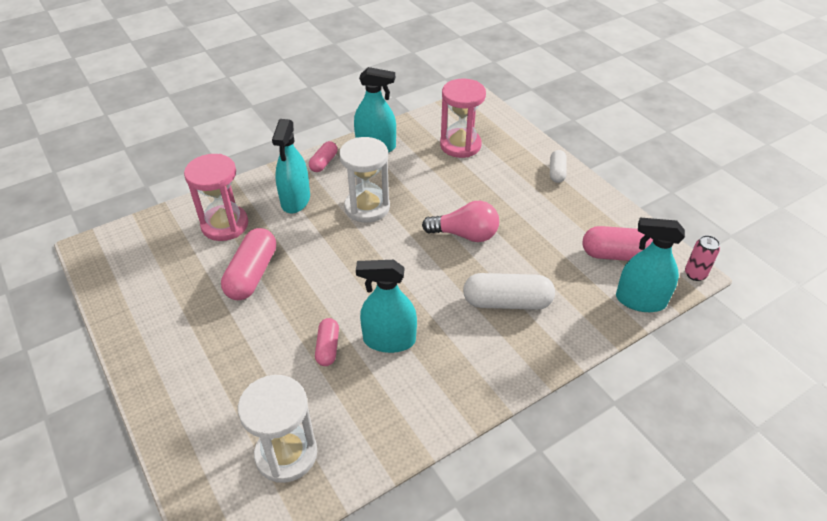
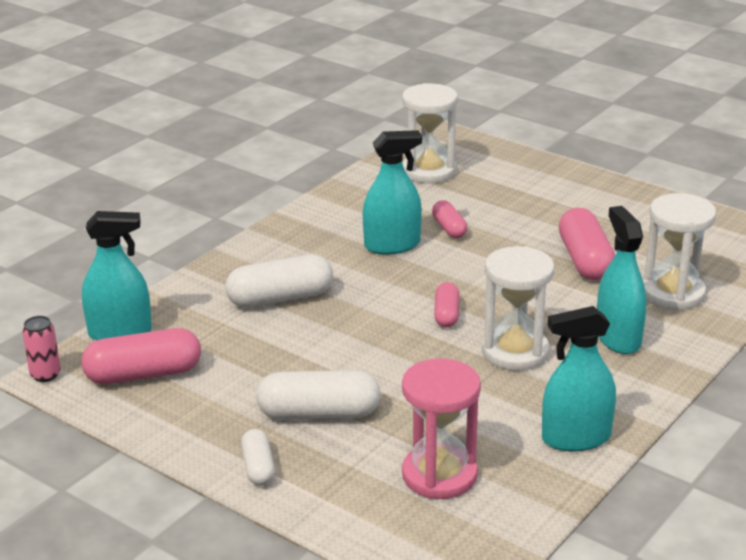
camera: 160 degrees right, 15 degrees down
(225, 225) = (673, 293): pink hourglass -> white hourglass
(323, 162) = (631, 394): pink capsule -> pink capsule (446, 314)
(465, 235) = (362, 351): pink light bulb -> none
(511, 196) = (319, 413): none -> white capsule

